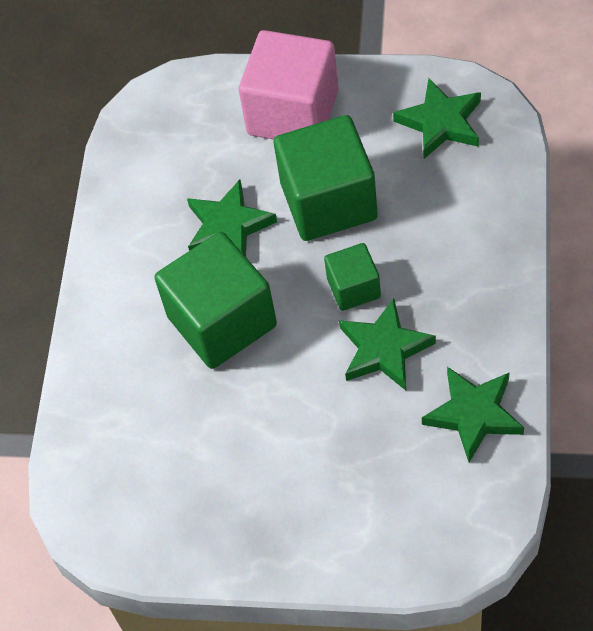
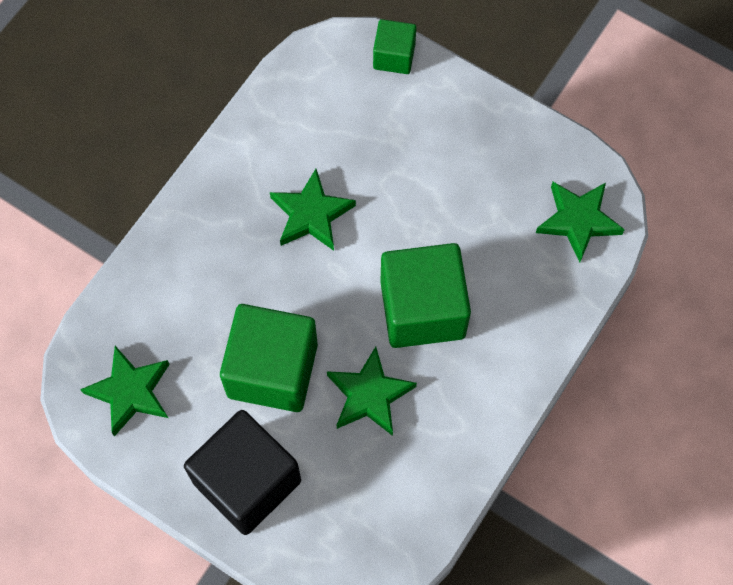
camera: 160 degrees left, 10 degrees up
(293, 112) = (247, 481): pink cube -> black cube
(353, 288) = (302, 278): green cube -> green cube (394, 56)
(474, 415) = (280, 130): green star -> green star (578, 220)

